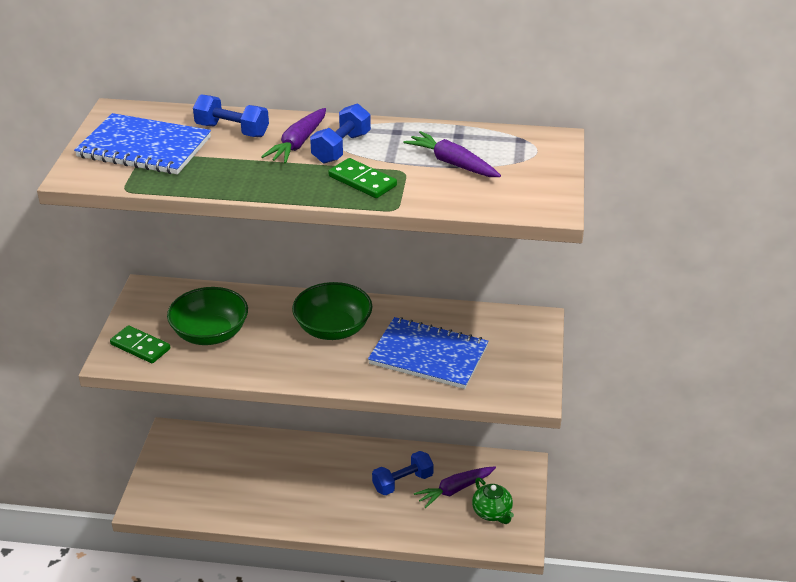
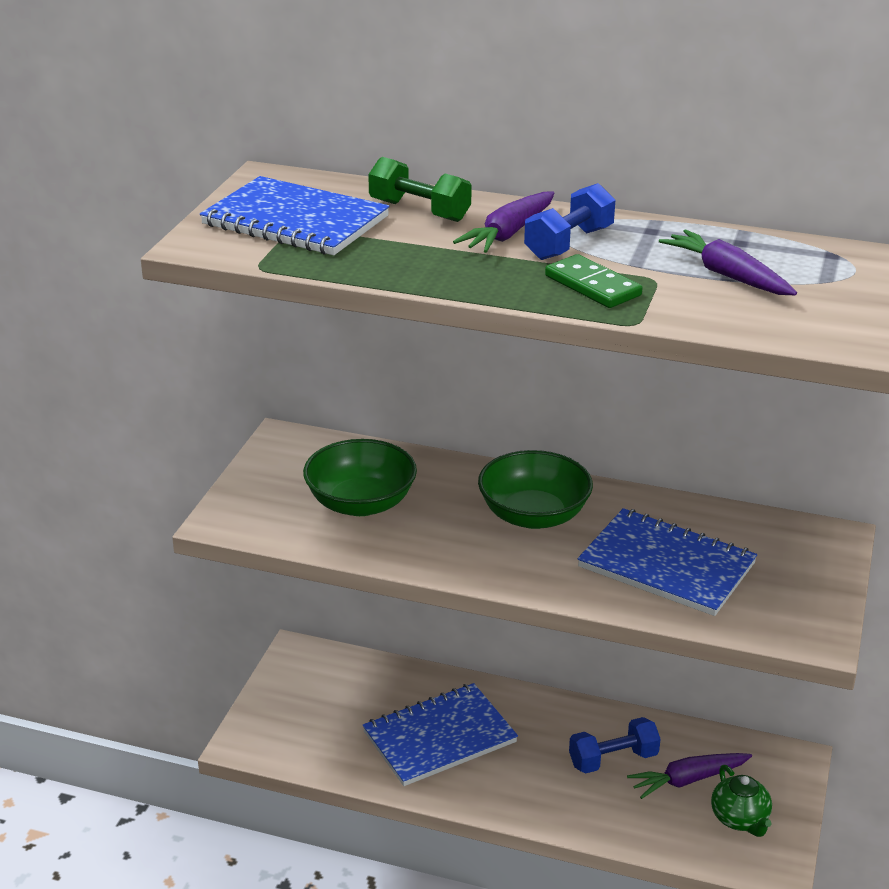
camera: 10 degrees right, 5 degrees down
(140, 346) = (262, 509): green domino -> none
(232, 130) = (419, 211): blue dumbbell -> green dumbbell
(281, 482) = (439, 737): none -> blue notebook

